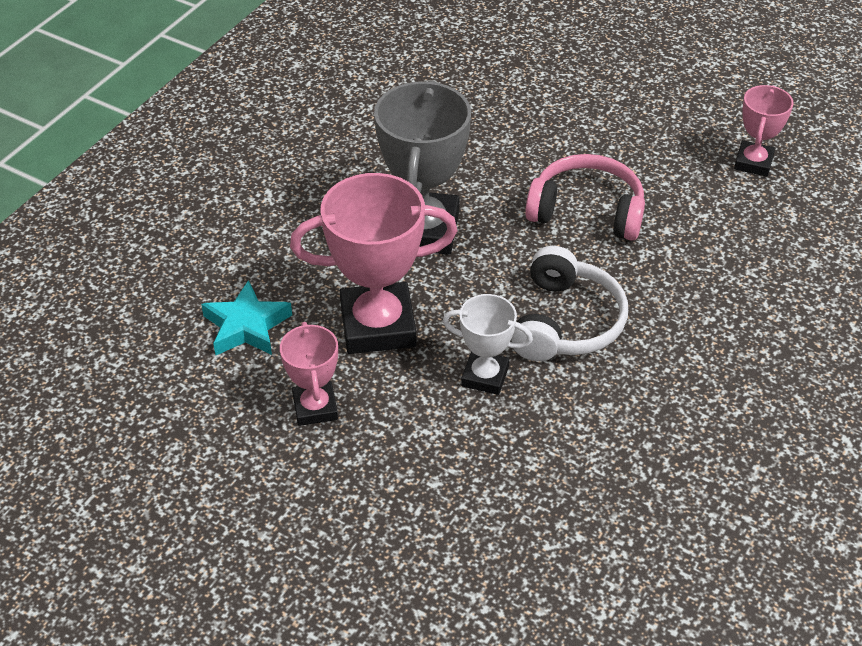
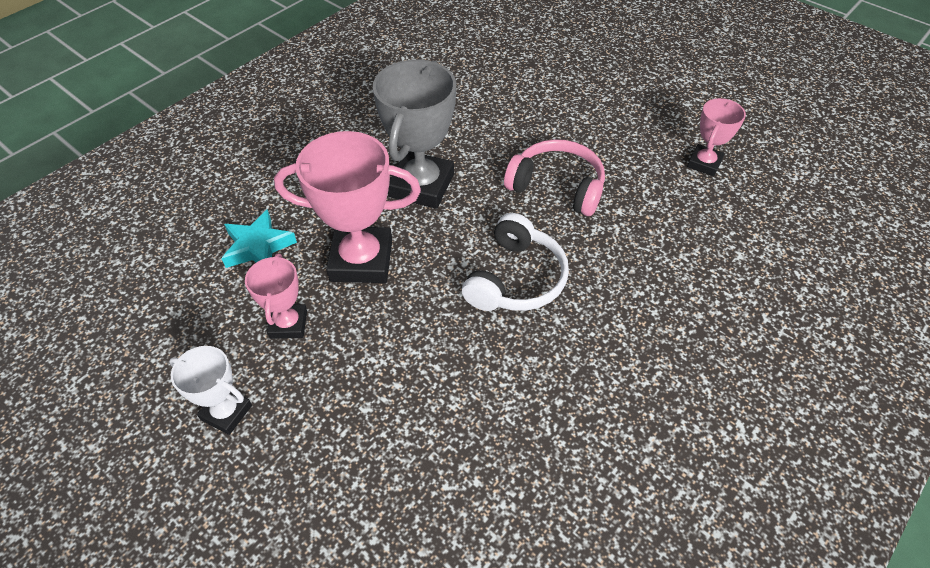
camera: 10 degrees right, 5 degrees up
(485, 376) = (435, 317): white trophy -> white trophy (226, 412)

